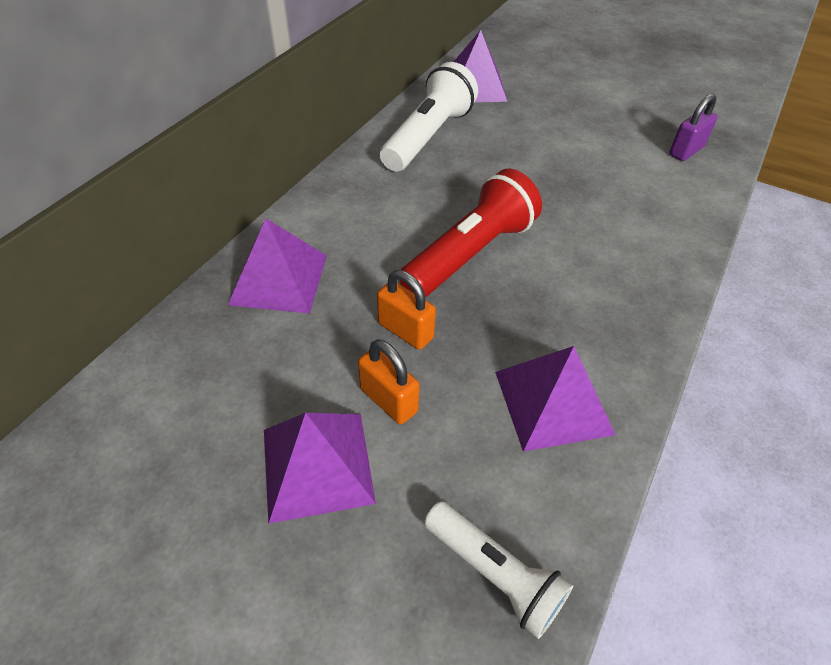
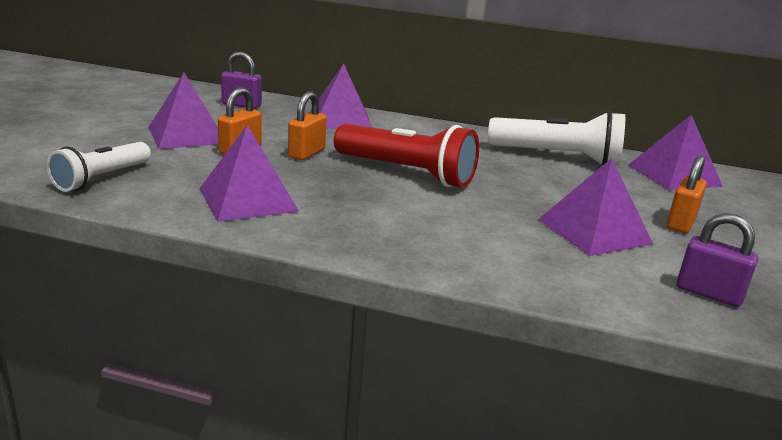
camera: 75 degrees right, 25 degrees down
(178, 387) = (241, 105): none -> purple padlock
(574, 120) = (680, 223): none -> orange padlock
(596, 169) = (594, 231): none -> purple pyramid

